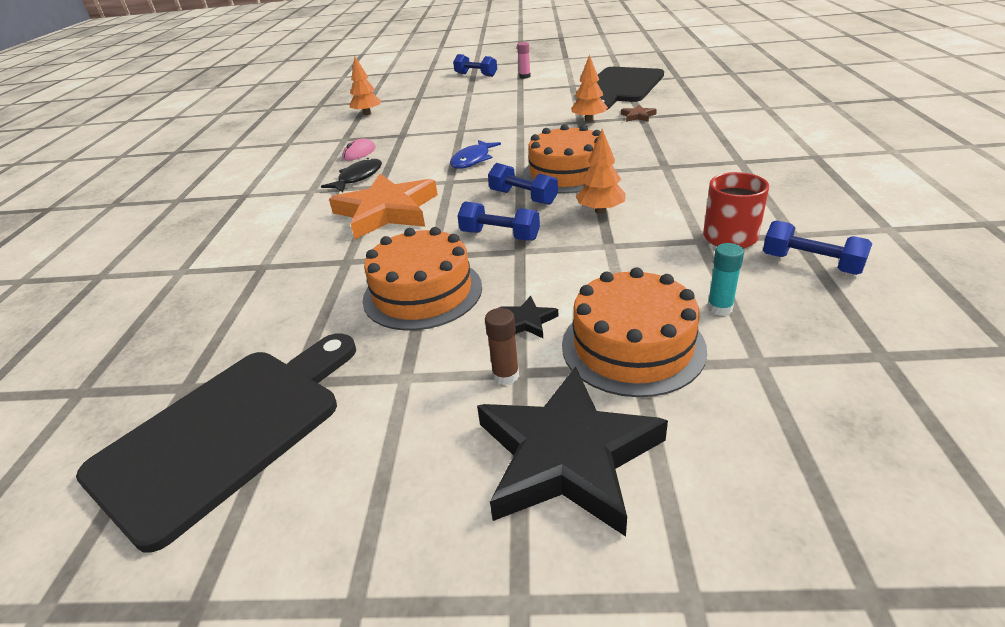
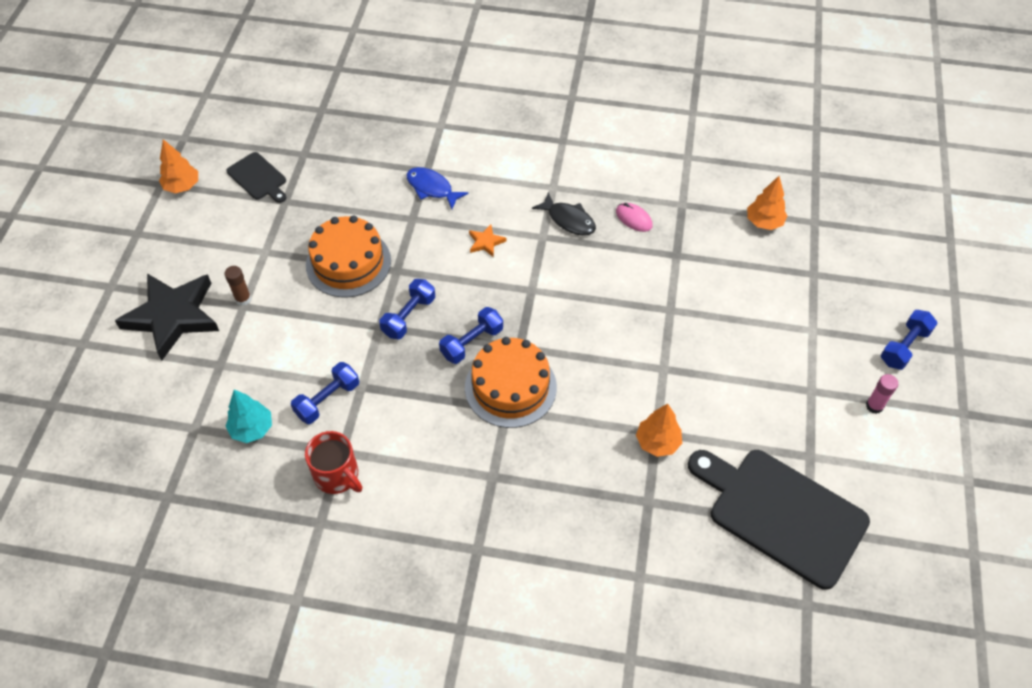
camera: 95 degrees right, 20 degrees up
(227, 431) = (258, 178): black cutting board -> black cutting board, size x0.50
(387, 211) = (486, 242): orange star -> orange star, size x0.41
(472, 160) = (576, 313): blue fish -> blue fish (432, 188)
(527, 321) = (289, 317): black star -> none
(600, 211) = (421, 395): orange tree -> orange tree (182, 186)
(632, 346) = (238, 367): orange cake -> none
(638, 116) = (652, 498): brown star -> none
(719, 308) = (252, 429): turquoise glue stick -> turquoise tree
(811, 264) = (275, 512): blue dumbbell -> blue dumbbell (327, 400)

